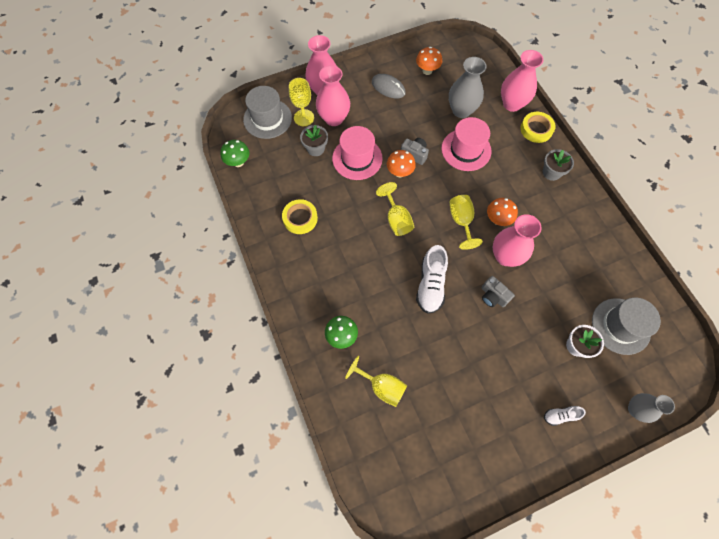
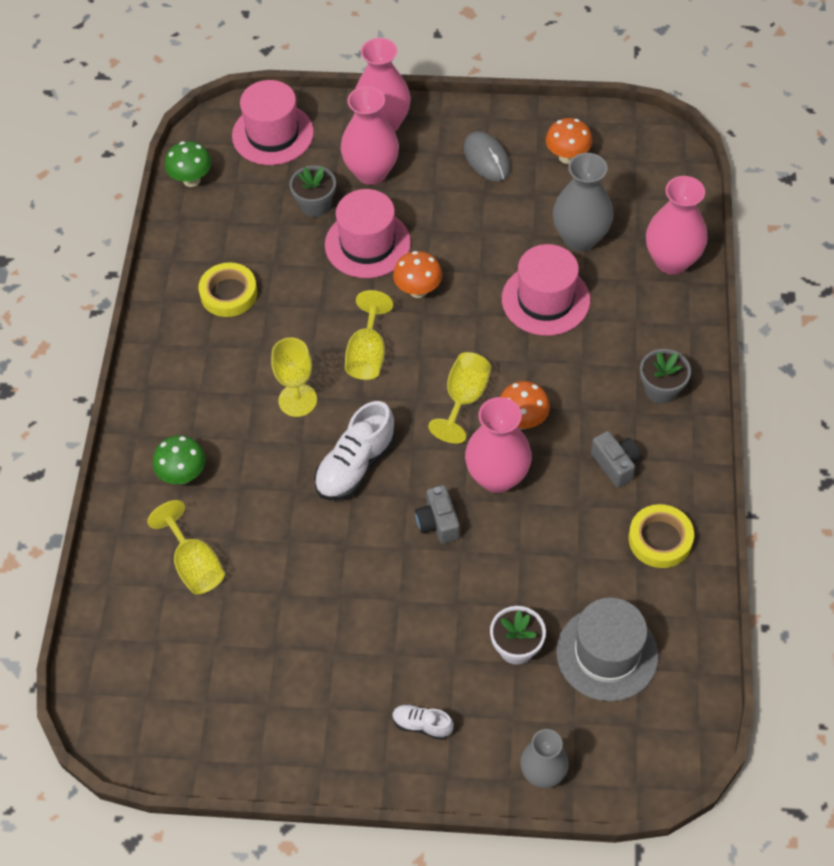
camera: 30 degrees right, 10 degrees down
(267, 118) = (273, 134): grey hat -> pink hat
(304, 118) = (327, 153): yellow goblet -> yellow goblet (297, 400)
(414, 154) = (459, 273): grey camera -> grey camera (615, 464)
(536, 129) = (684, 315): yellow tape -> yellow tape (660, 539)

